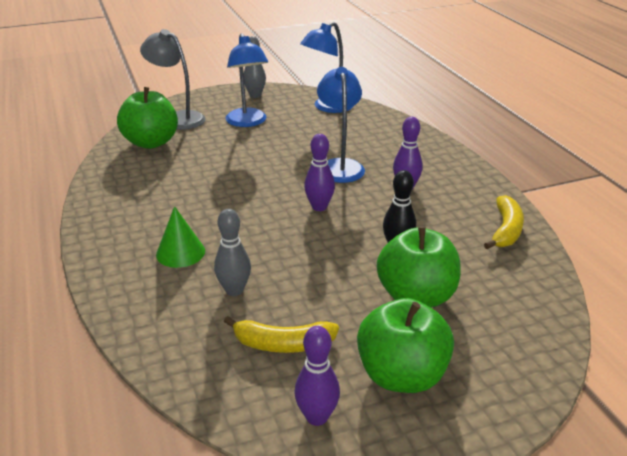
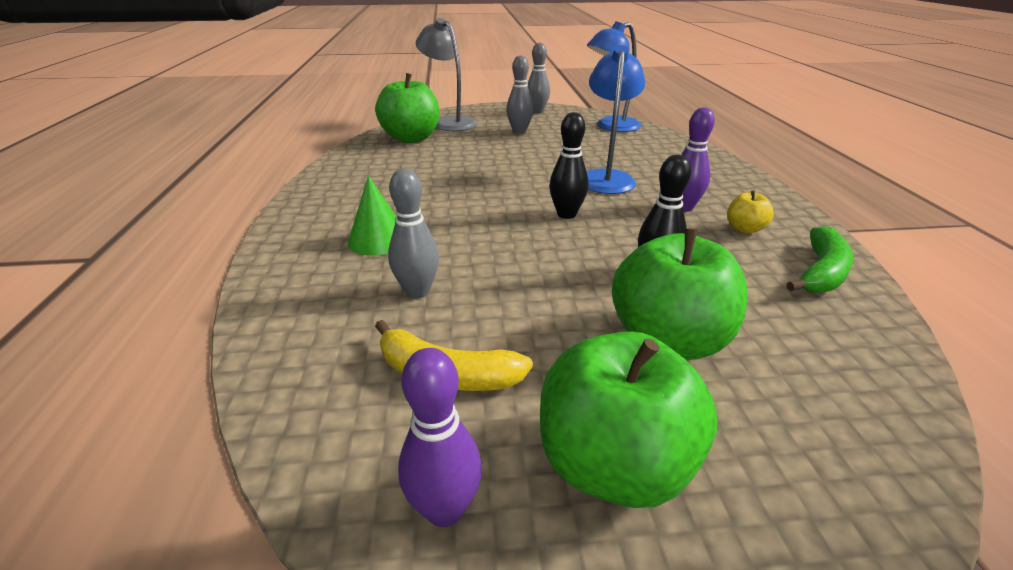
camera: 15 degrees right, 0 degrees up
(248, 122) = (519, 131): blue lamp -> grey bowling pin
(319, 207) = (566, 214): purple bowling pin -> black bowling pin
(452, 201) = (744, 229): none -> yellow apple
(506, 230) = (821, 272): yellow banana -> green banana

